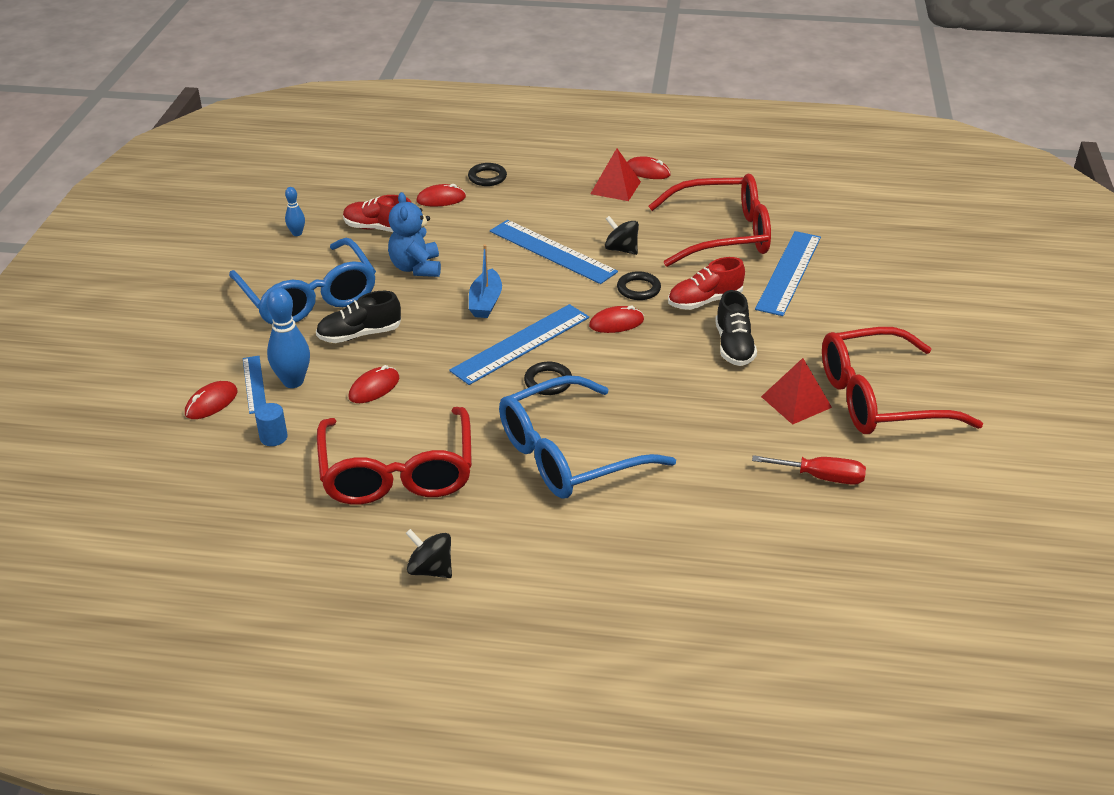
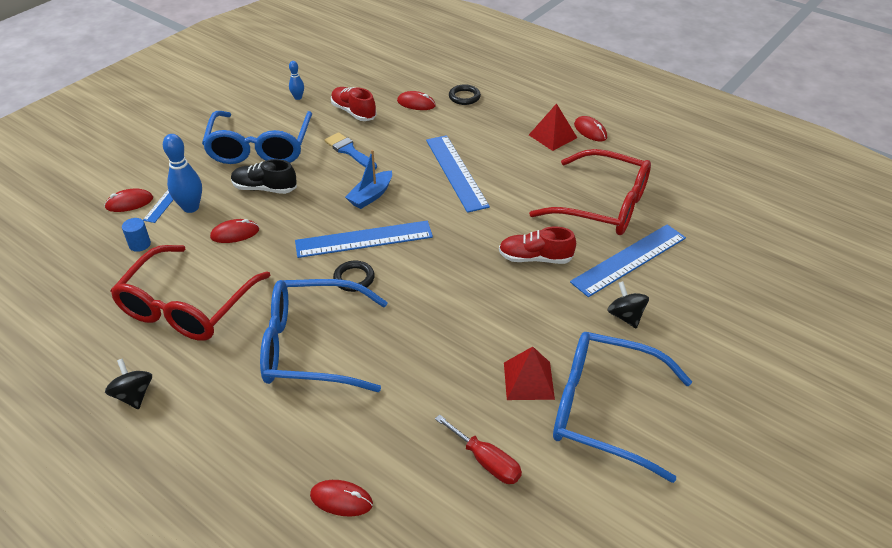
camera: 30 degrees right, 5 degrees up
(416, 268) = (349, 151): blue teddy bear -> blue brush
(616, 323) = (449, 250): red mouse -> red mouse (341, 500)
(621, 249) = (510, 189): black spinning top -> black spinning top (625, 316)
(638, 289) = (492, 228): black ring -> none
(734, 346) = (522, 307): black shoe -> none
(879, 399) = (603, 410): red glasses -> blue glasses

